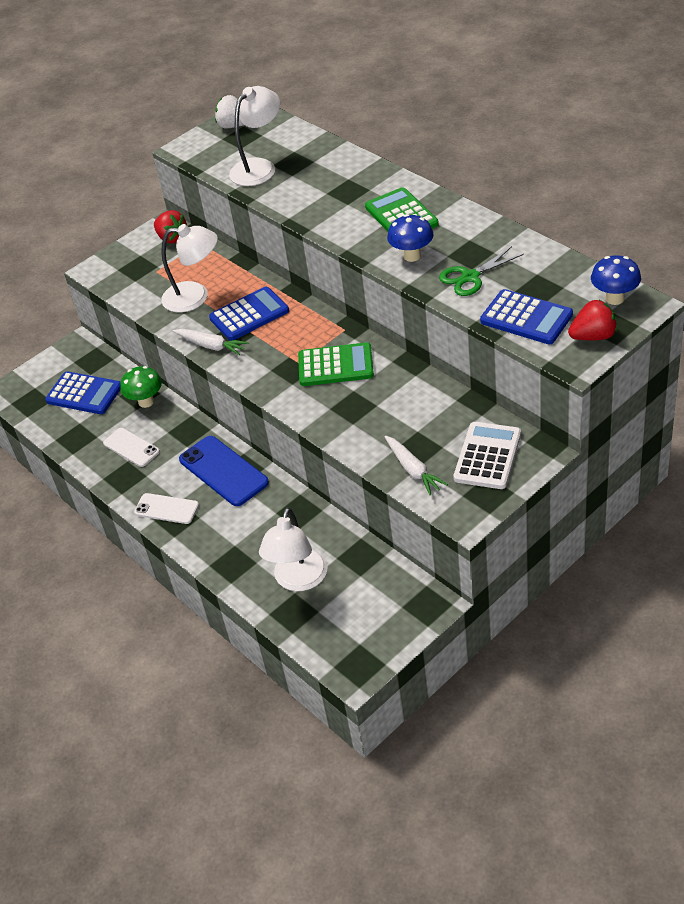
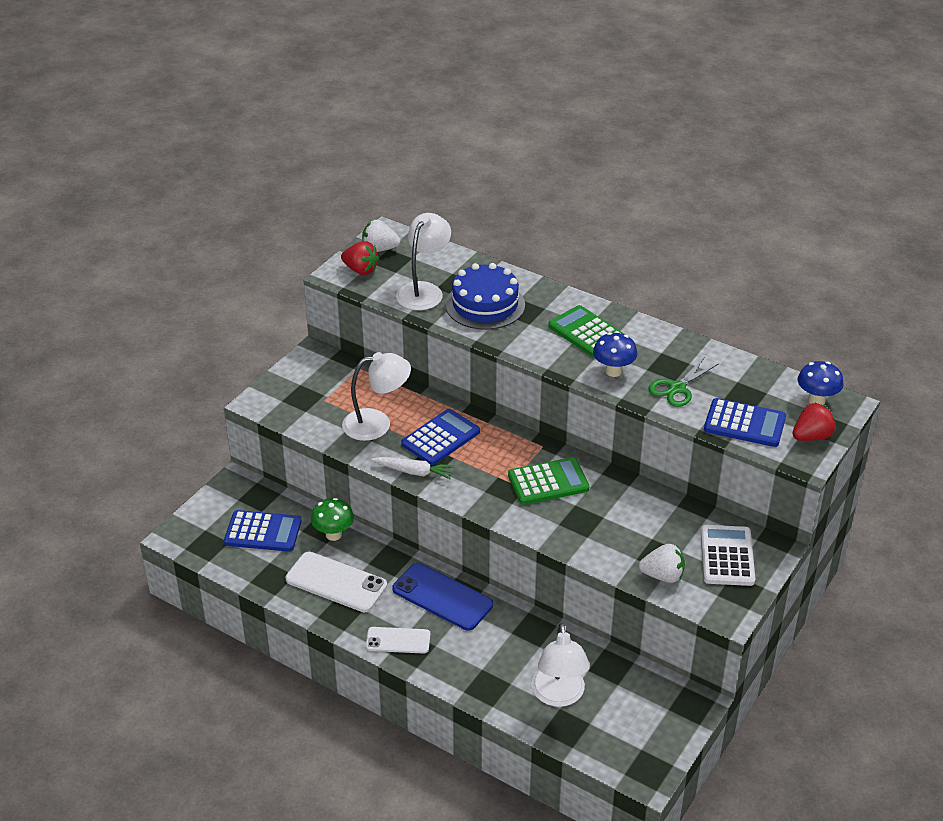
camera: 20 degrees left, 5 degrees down
(131, 447) = (336, 582): white phone -> white phone, size x1.60
(172, 238) = (327, 365): red strawberry -> red strawberry (360, 270)
(312, 183) = (485, 305): none -> blue cake
(413, 470) = (663, 576): white carrot -> white strawberry

